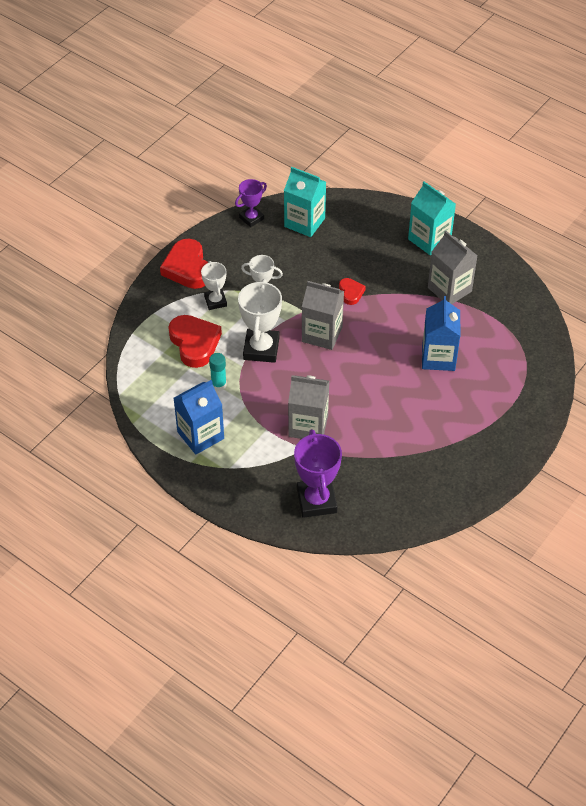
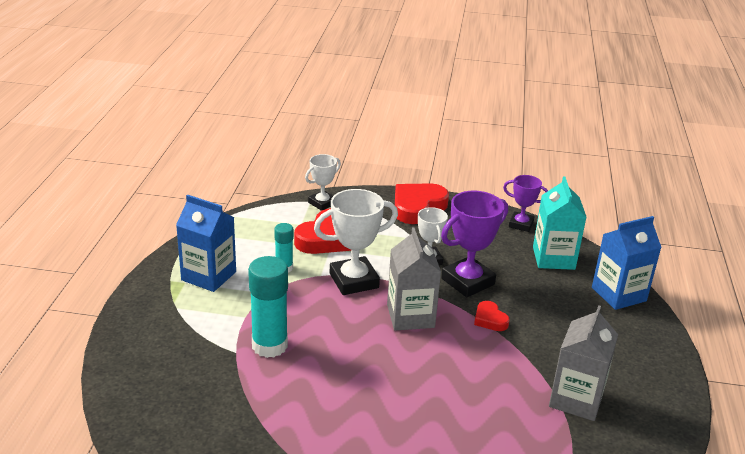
camera: 60 degrees right, 20 degrees down
(215, 301) = (391, 234): white trophy -> white trophy (322, 203)
(308, 426) = (269, 345): grey carton -> turquoise glue stick
(316, 501) = (161, 385): purple trophy -> purple trophy (467, 281)
(351, 293) = (490, 319): red heart -> red heart turned 105 degrees clockwise
(429, 239) = (635, 357): turquoise carton -> none
(438, 357) = (457, 423): blue carton -> blue carton (618, 294)

